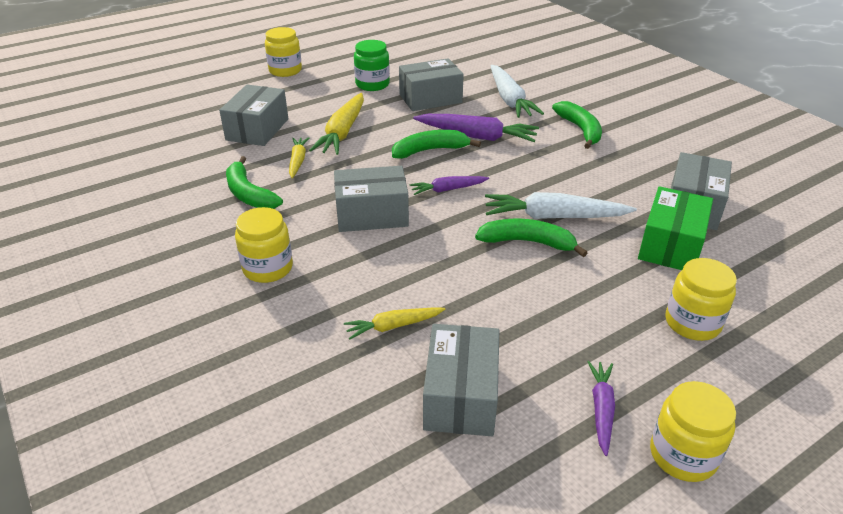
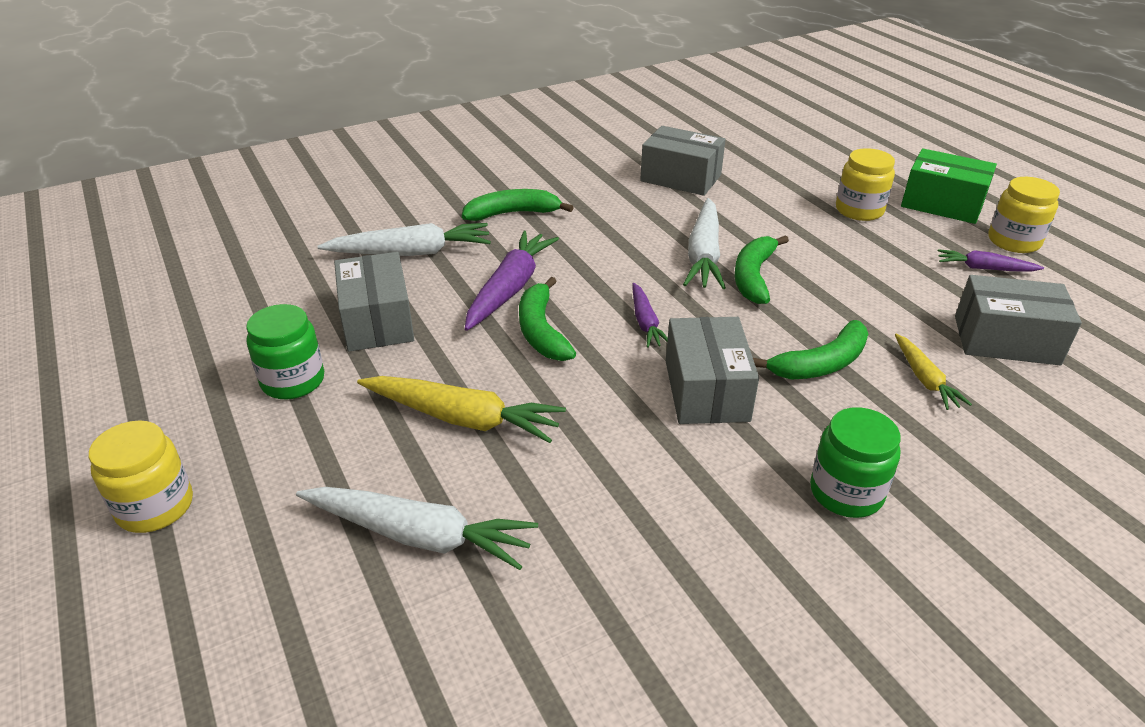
camera: 85 degrees left, 0 degrees up
(249, 194) = (652, 530): green banana -> green banana (821, 364)
(257, 129) = (419, 536): grey box -> white carrot
(268, 268) = (846, 492): yellow jar -> green jar
(298, 161) = (551, 471): yellow carrot -> none
(670, 245) = (747, 200): green box -> green box (942, 204)

